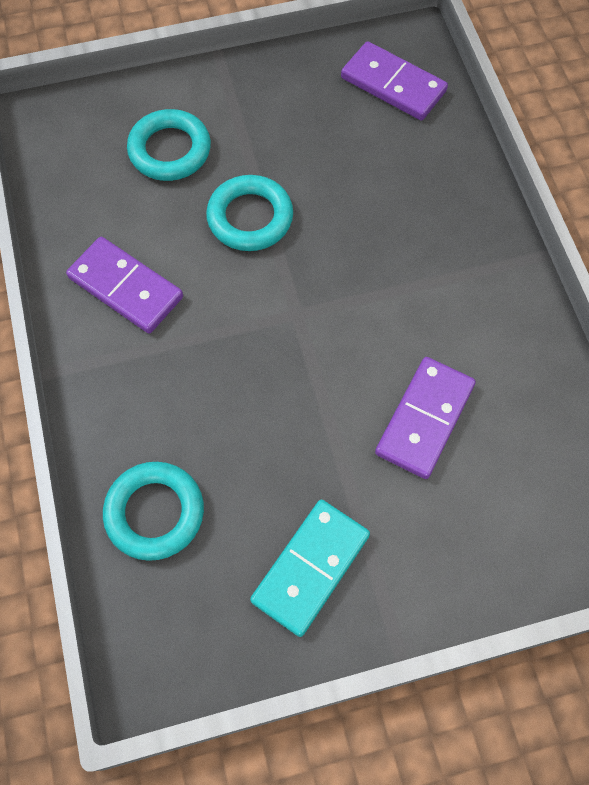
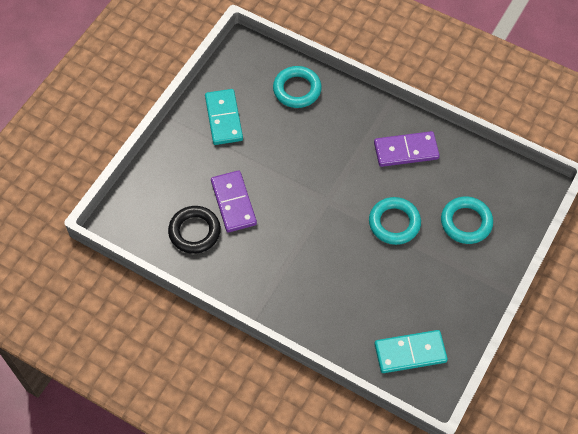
camera: 135 degrees right, 5 degrees down
(393, 85) = (410, 352): purple domino -> turquoise domino
(517, 425) = (194, 232): none -> black ring

